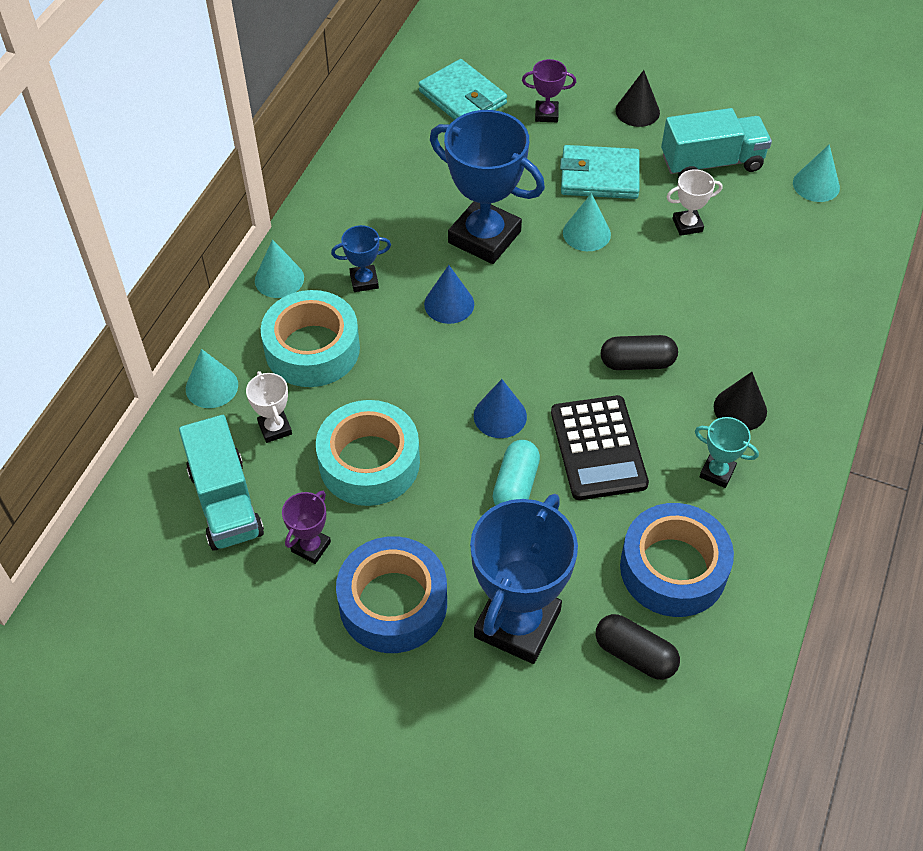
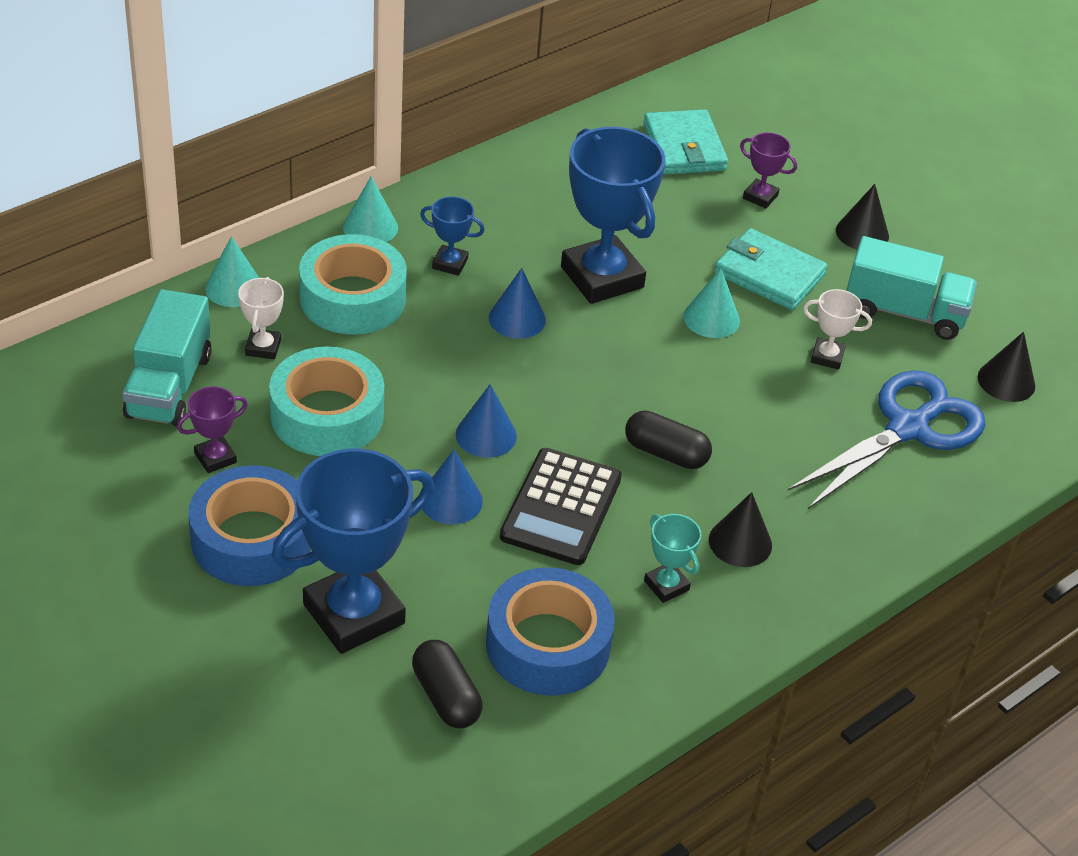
camera: 25 degrees right, 10 degrees down
(515, 486) = (451, 500): turquoise capsule -> blue cone
(781, 256) = (907, 429): none -> blue scissors
(816, 185) = (1006, 381): turquoise cone -> black cone

